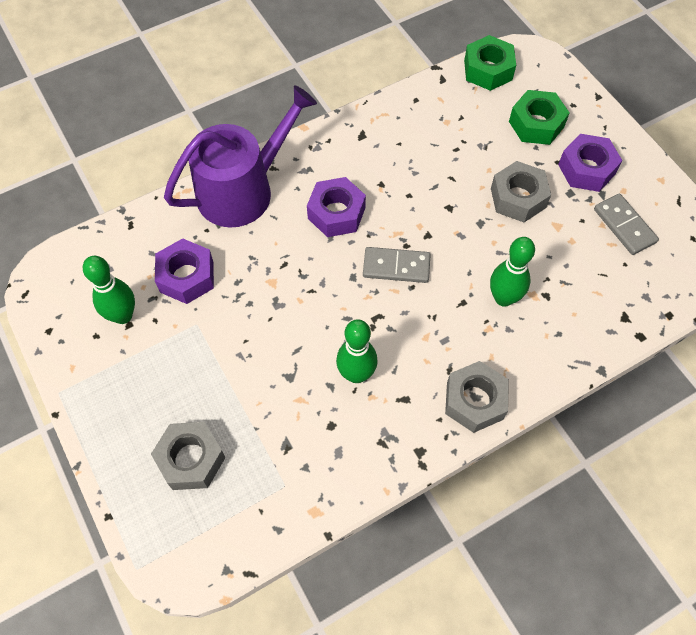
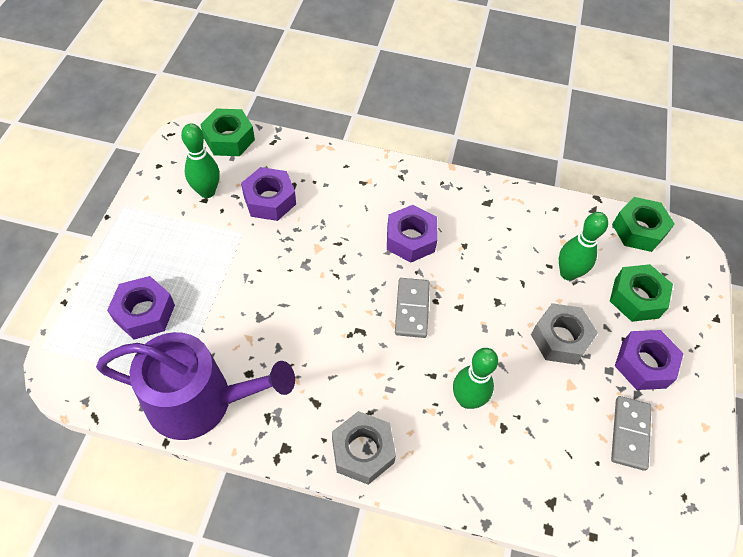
camera: 40 degrees right, 5 degrees down
(87, 254) = (229, 139): none -> green nut
(191, 459) = (144, 313): grey nut -> purple nut
(243, 190) = (365, 175): purple watering can -> purple watering can (200, 401)
(356, 374) = (303, 355): green bowling pin -> green bowling pin (568, 273)
(396, 266) = (412, 309): grey domino -> grey domino turned 45 degrees clockwise

